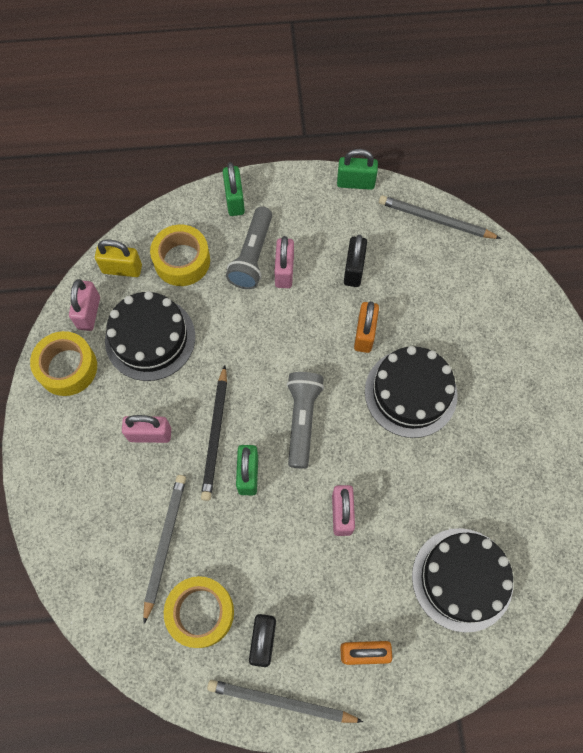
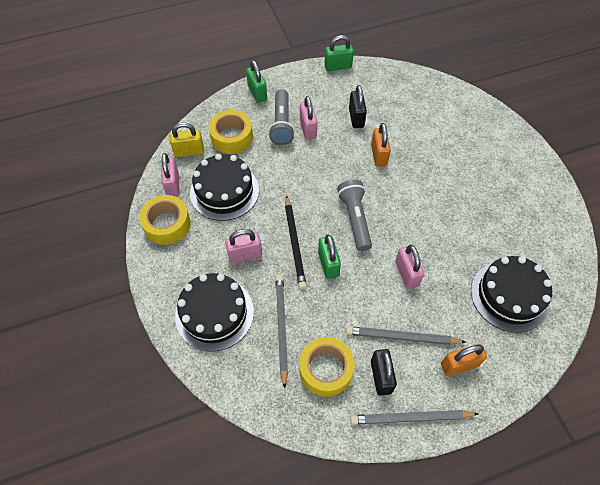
camera: 15 degrees left, 10 degrees down
(410, 393) = (425, 184): black cake -> black cake (214, 313)
(435, 220) = (400, 77): grey pencil -> grey pencil (402, 337)

